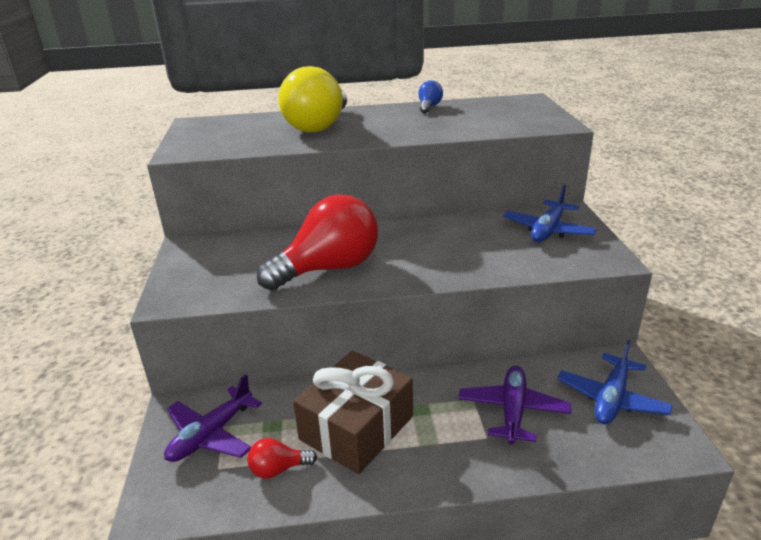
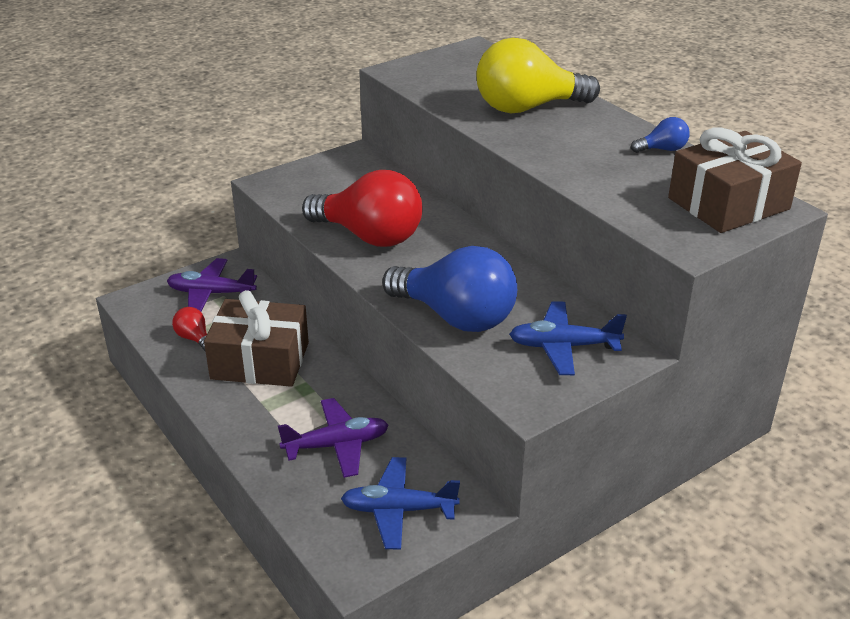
camera: 60 degrees right, 5 degrees up
(482, 260) = (456, 317): none -> blue light bulb
(514, 107) = (728, 203): none -> brown gift

